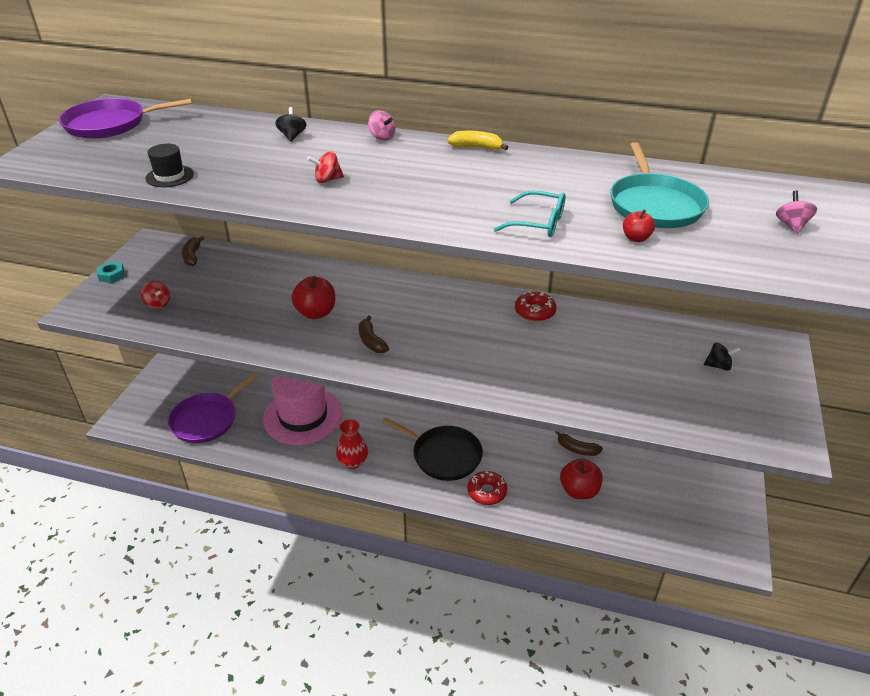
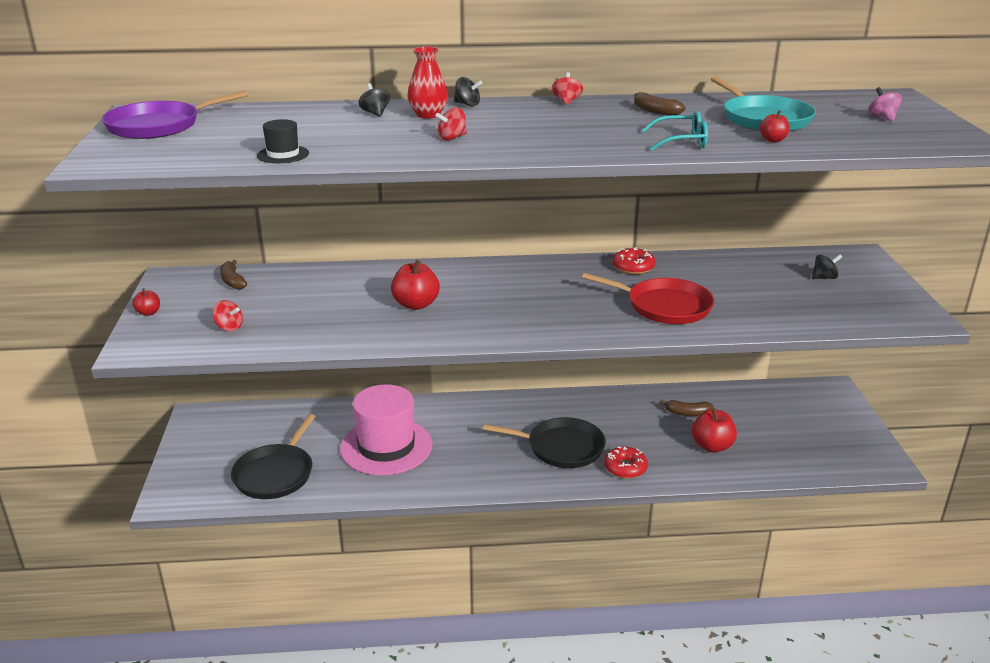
camera: 20 degrees left, 10 degrees down
(111, 275) = (148, 313): turquoise nut -> red apple
(207, 419) = (276, 474): purple pan -> black pan
(353, 462) = (470, 475): red vase -> red vase (428, 115)
(371, 341) = (493, 316): brown banana -> brown banana (655, 111)
(382, 137) = (467, 104): pink spinning top -> black spinning top
(477, 147) = (566, 101): yellow banana -> red spinning top
(532, 365) = (664, 306): none -> red pan

